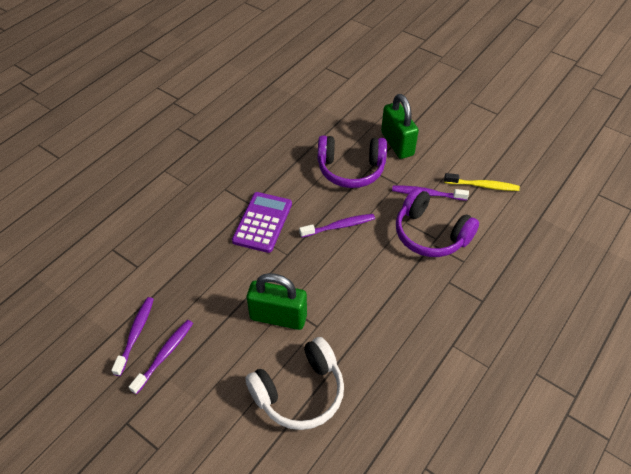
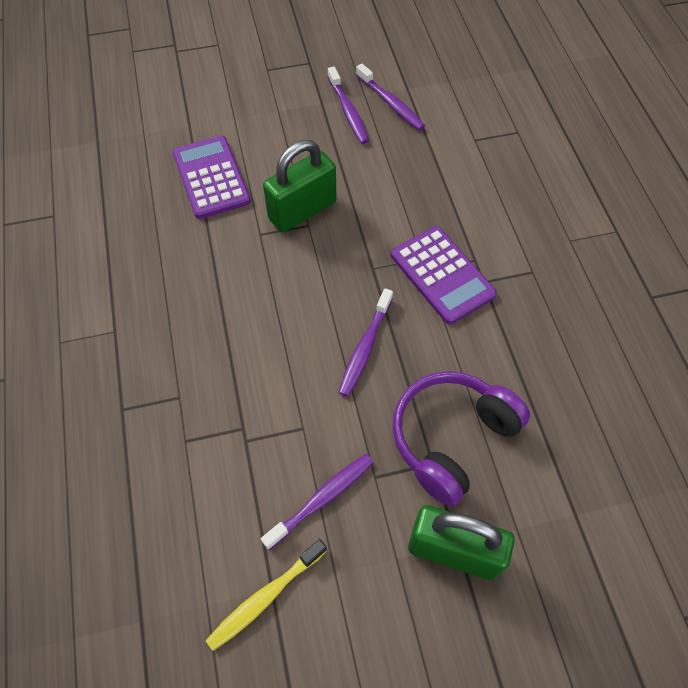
camera: 130 degrees right, 10 degrees up
(300, 392) = (211, 177): white headphones -> purple calculator
(430, 234) = (257, 440): purple headphones -> none

